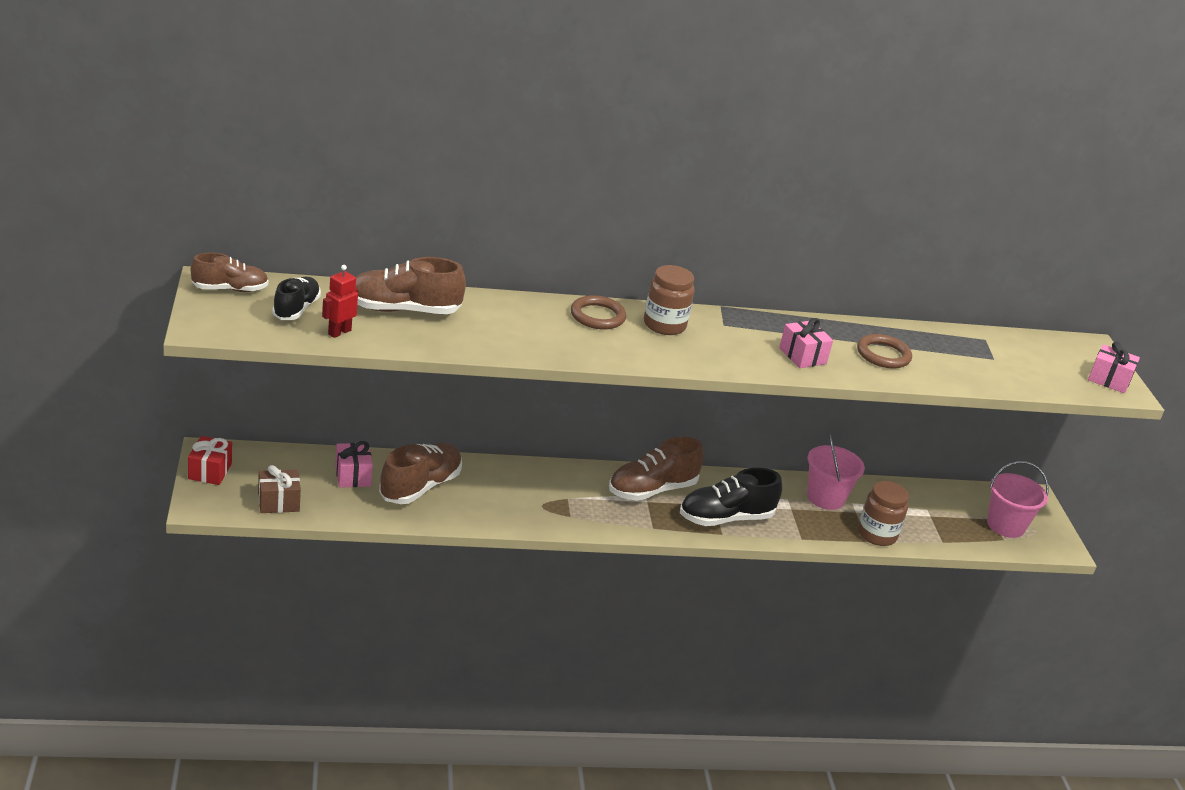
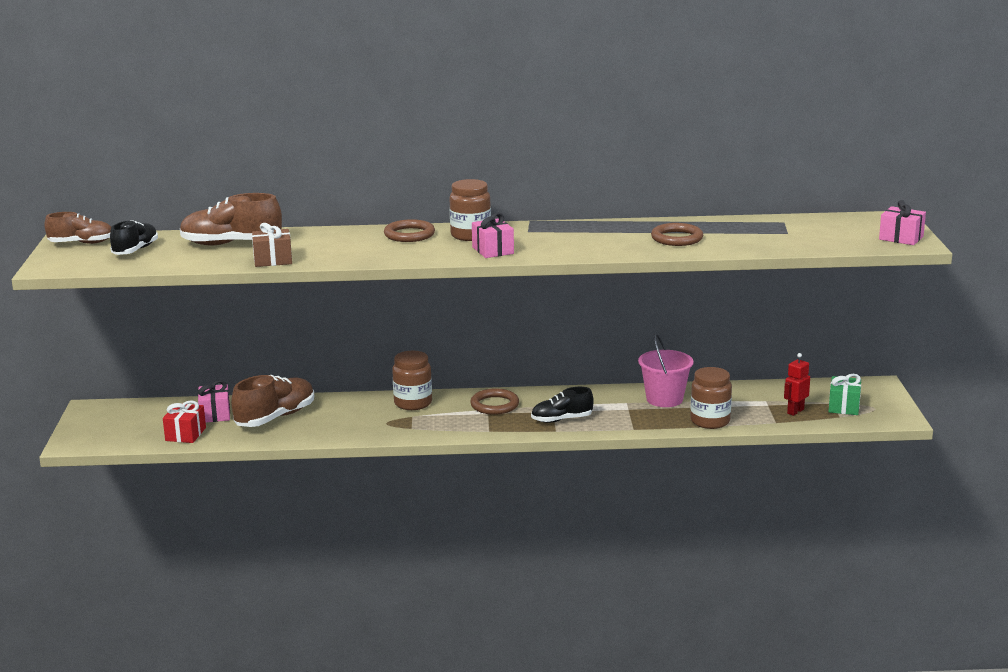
camera: 10 degrees right, 10 degrees down
(210, 471) = (87, 420): red gift -> red gift (185, 434)
(278, 502) = (143, 436): brown gift -> brown gift (273, 260)
(339, 332) = (168, 261): red robot -> red robot (795, 411)
(565, 479) = (413, 403): none -> brown jar
(652, 490) = (494, 405): brown shoe -> brown ring
(726, 518) = (562, 419): black shoe -> black shoe, size x0.64
(802, 356) = (597, 244): pink gift -> pink gift (493, 250)
(1005, 525) = (844, 406): pink bucket -> green gift

